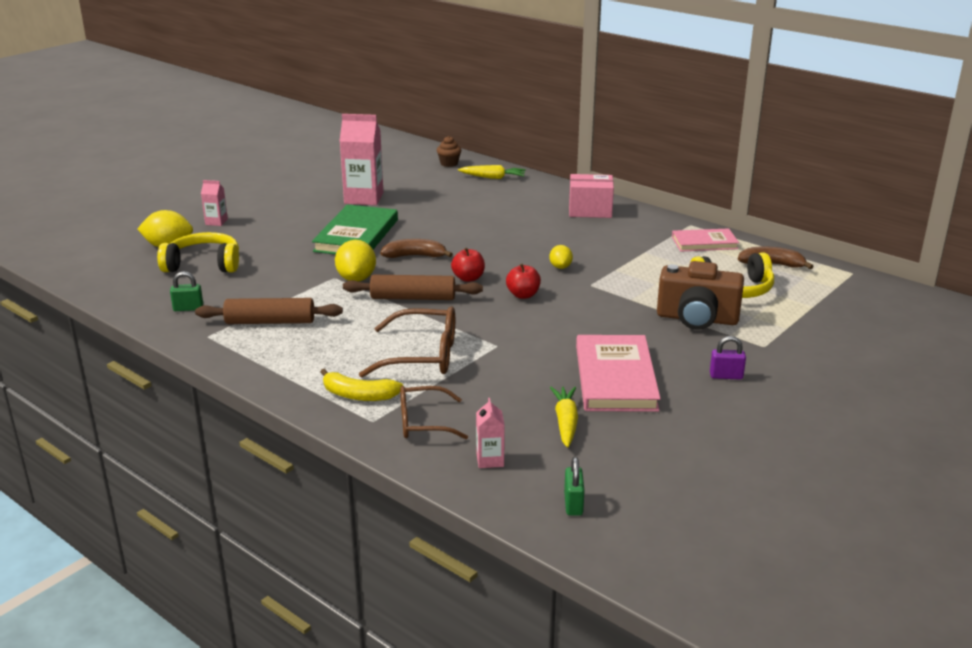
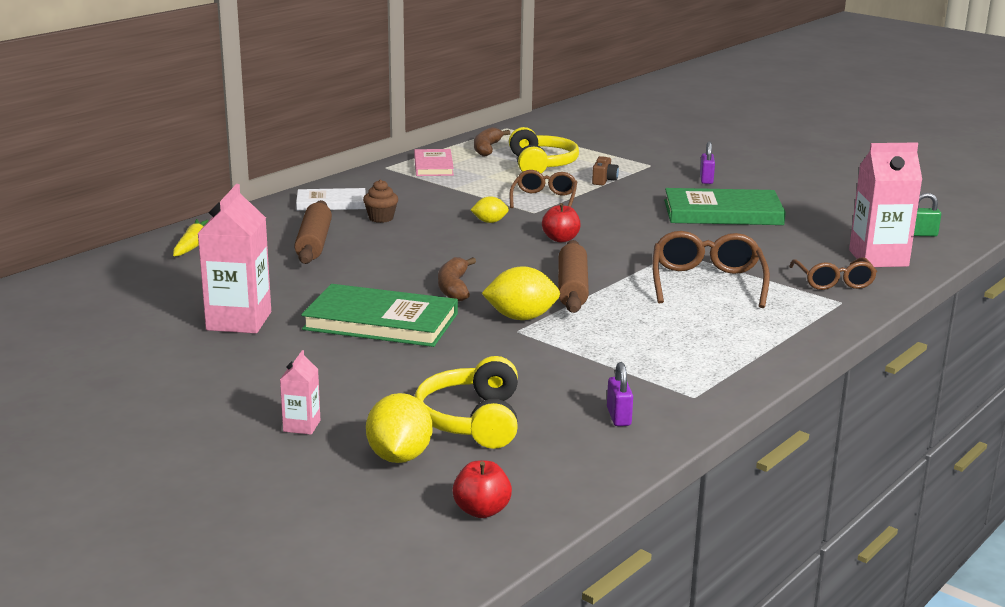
camera: 90 degrees left, 5 degrees down
(188, 308) = (618, 417): green padlock -> purple padlock
(270, 322) = (647, 361): brown rolling pin -> brown rolling pin (314, 243)
(359, 395) = (798, 309): yellow banana -> none
(449, 163) = (119, 269): brown cupcake -> brown cupcake (381, 218)
(468, 278) = (519, 262): red apple -> red apple (481, 511)
(490, 460) = (878, 258): pink carton -> pink carton, size x2.05
(565, 422) = (805, 232): yellow carrot -> none
(590, 210) = (331, 203): pink box -> white book
(615, 378) = (723, 213): pink book -> green book
(627, 289) = (544, 199): none -> brown glasses
(697, 319) = (604, 180): brown camera -> brown camera, size x0.44

